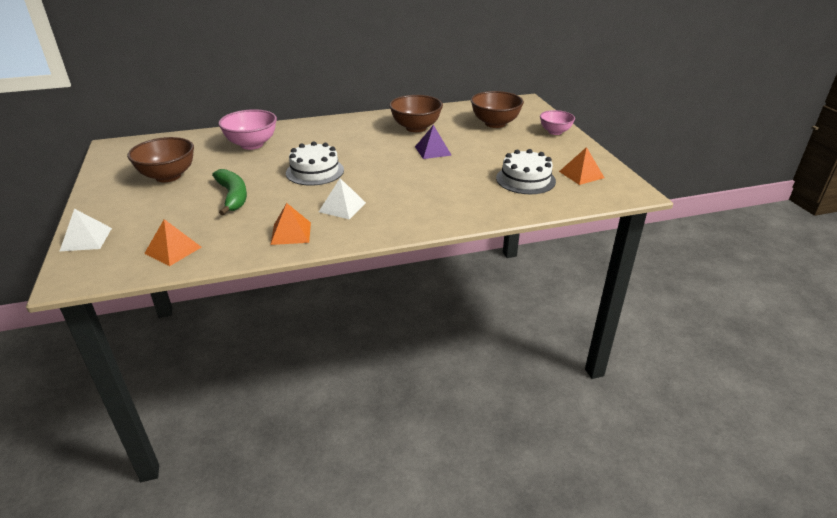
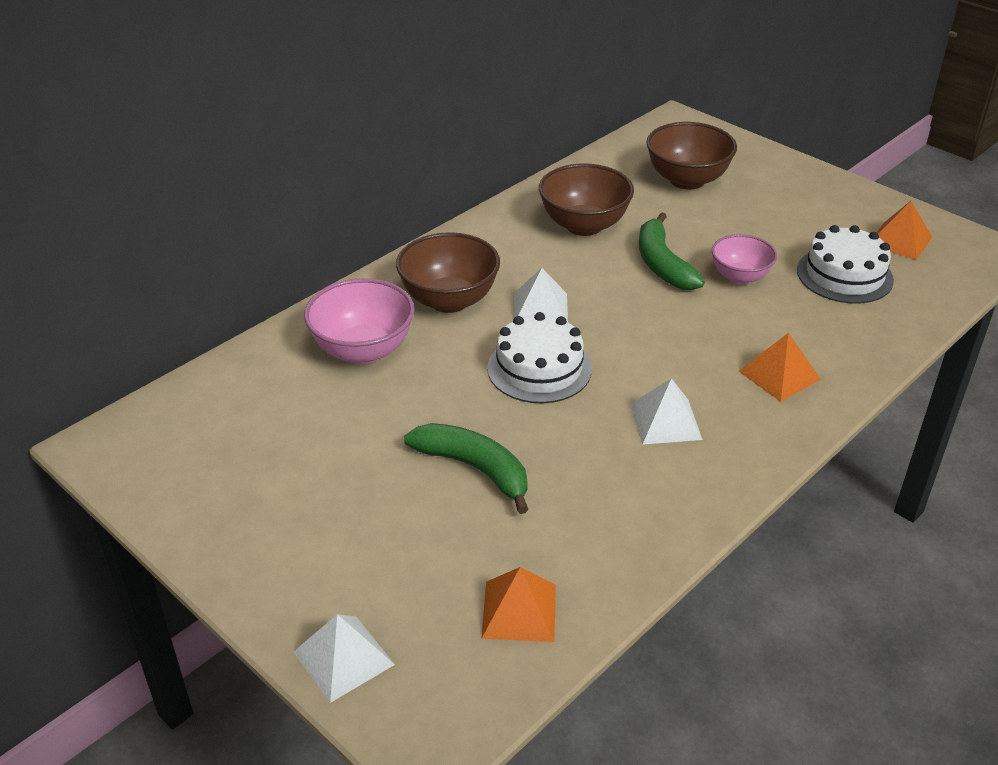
camera: 30 degrees left, 5 degrees up
(168, 176) = (305, 472): brown bowl -> brown bowl (449, 300)
(291, 233) = (653, 500): orange pyramid -> orange pyramid (779, 375)
(348, 151) = (540, 309): none -> white pyramid
(432, 151) = (662, 264): purple pyramid -> green banana
(555, 132) = (783, 171): pink bowl -> pink bowl (740, 277)

